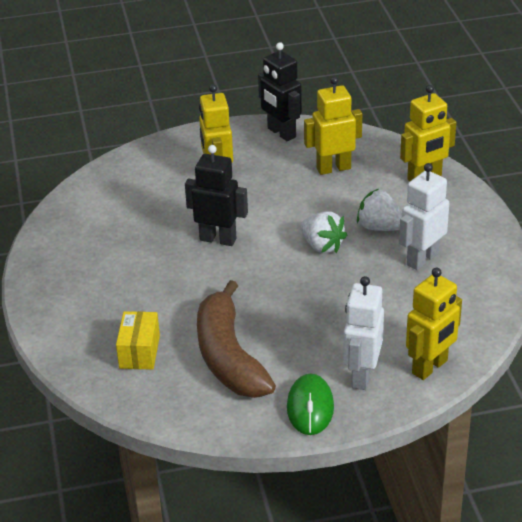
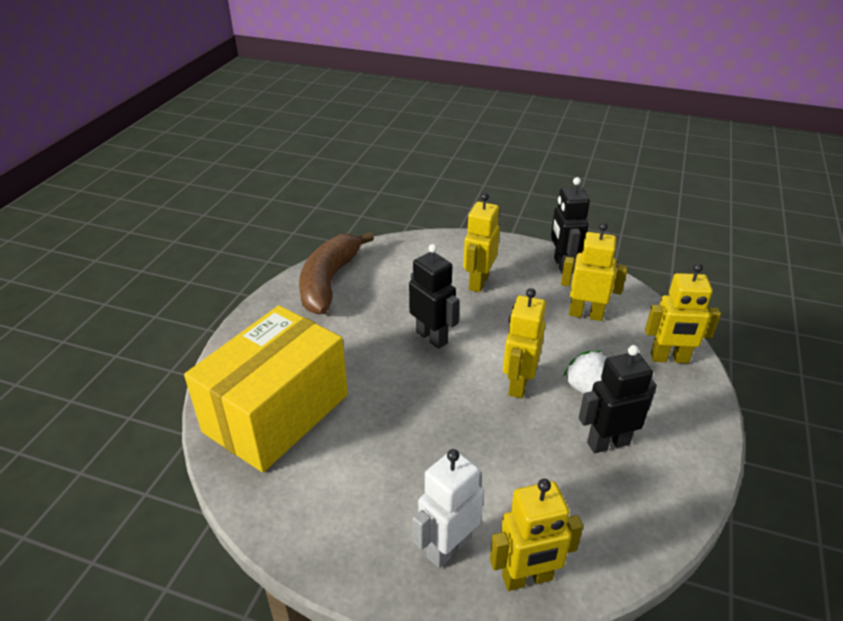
camera: 30 degrees right, 0 degrees up
(139, 352) = (276, 413): yellow box -> yellow box, size x2.46
(228, 356) = (343, 457): brown banana -> brown banana (329, 281)
(310, 407) = (368, 557): green mouse -> none
(322, 246) = (518, 384): white strawberry -> yellow robot
(422, 259) = (608, 443): white robot -> black robot

